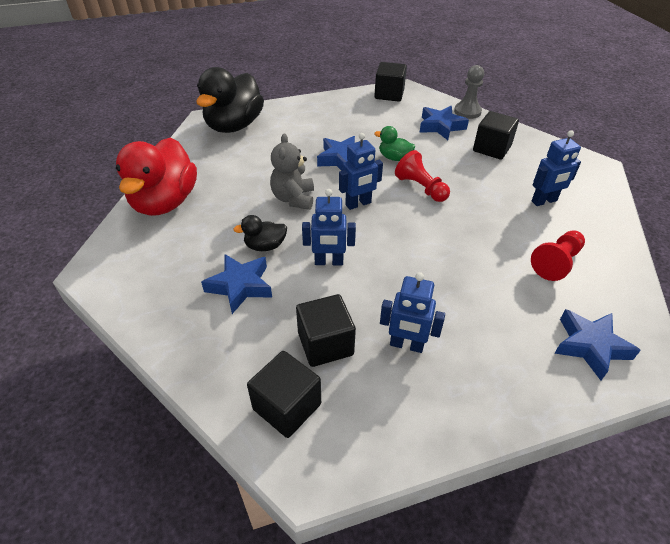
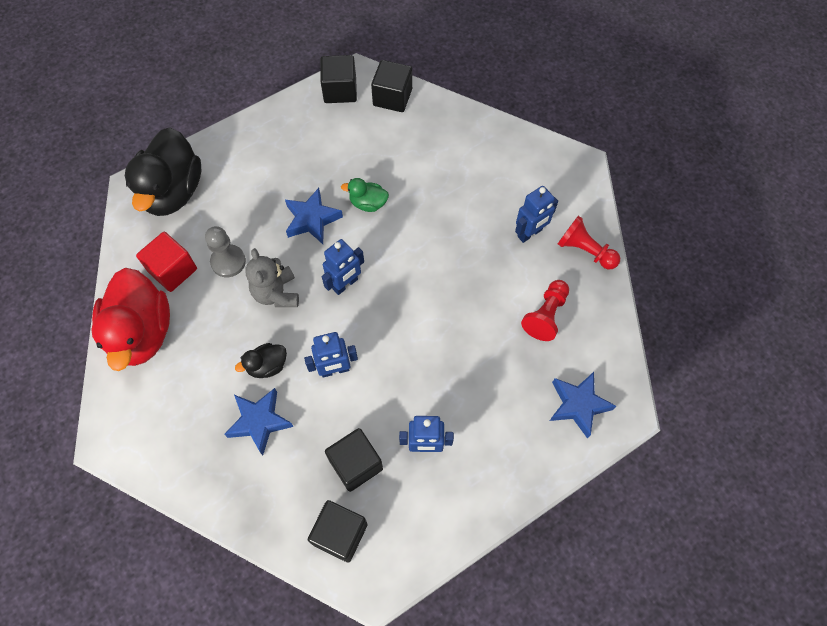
camera: 15 degrees left, 20 degrees up
(211, 169) = (173, 270): none -> red cube
(421, 188) = (404, 244): red pawn -> red pawn (585, 250)
(441, 126) = (410, 137): blue star -> none
(467, 111) = (435, 103): grey pawn -> grey pawn (228, 262)
(491, 148) = (470, 163): black cube -> black cube (392, 97)

